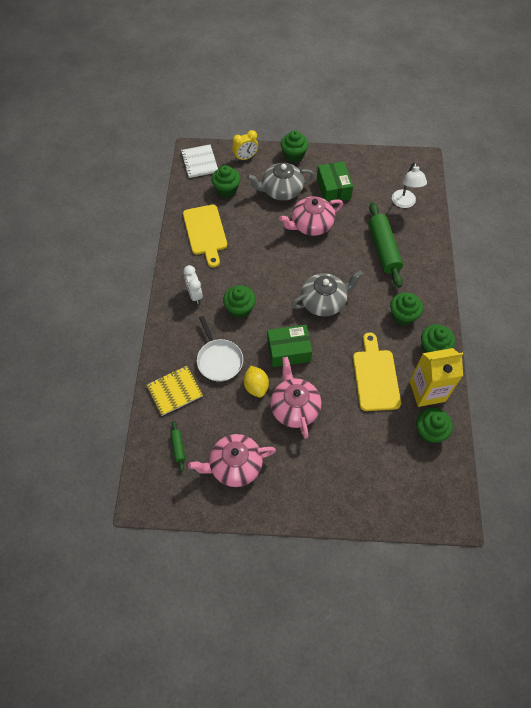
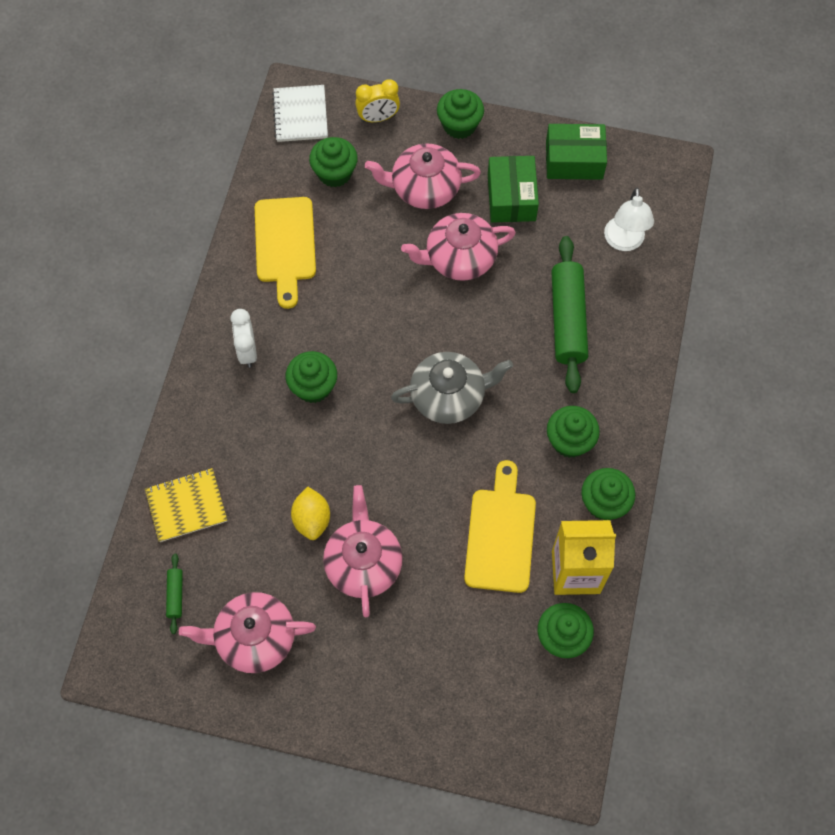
camera: 10 degrees right, 5 degrees up
(219, 360) = (264, 467): white pan -> none
(281, 190) = (424, 188): grey teapot -> pink teapot
(288, 351) = (375, 469): green box -> green box (574, 160)

